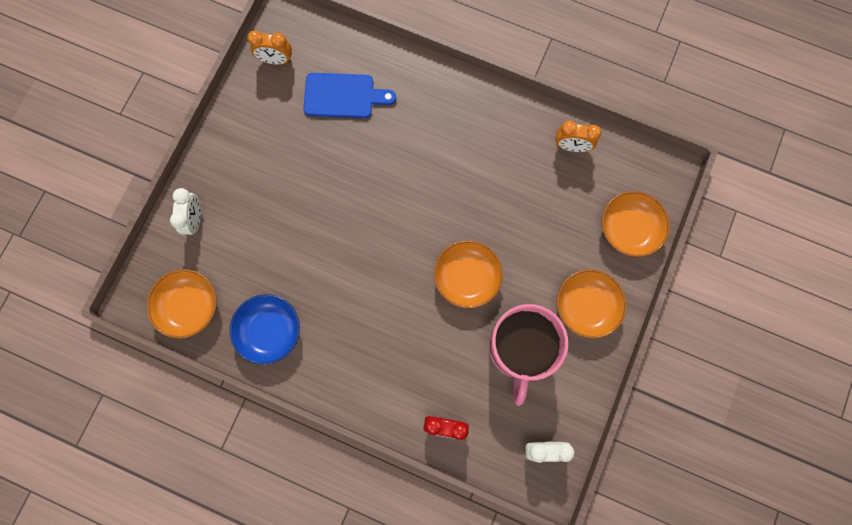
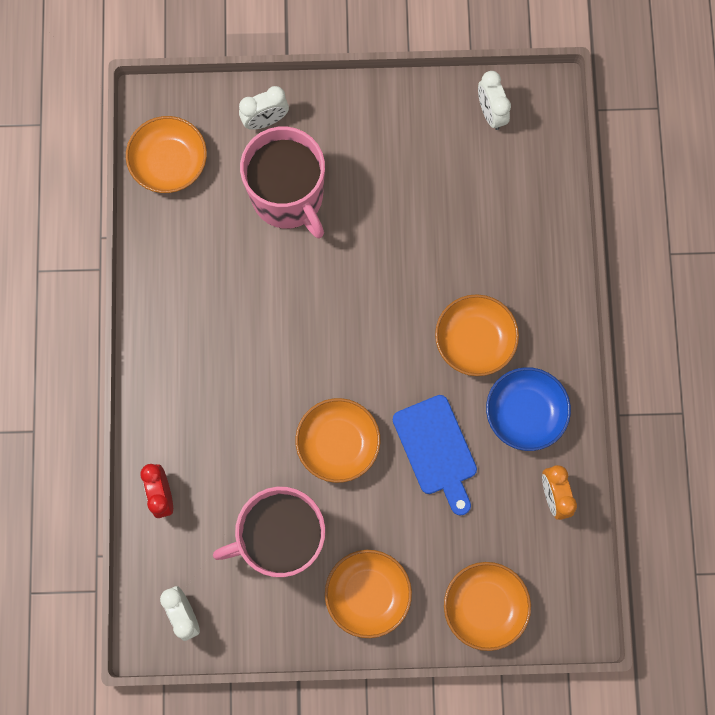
camera: 65 degrees right, 0 degrees up
(263, 229) = (288, 197): none -> pink mug
(269, 331) = (181, 258): blue bowl -> blue bowl (525, 412)
(276, 60) = (490, 113): orange clock -> white clock
(343, 96) = (485, 207): blue cutting board -> blue cutting board (436, 449)
(436, 148) = (474, 340): none -> orange bowl

